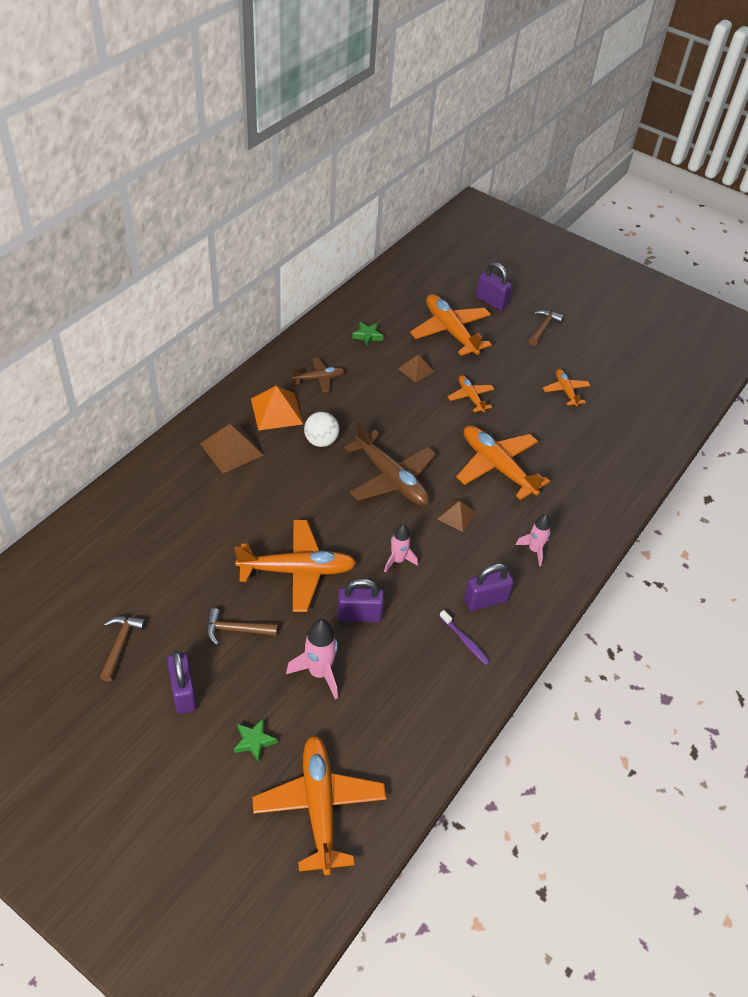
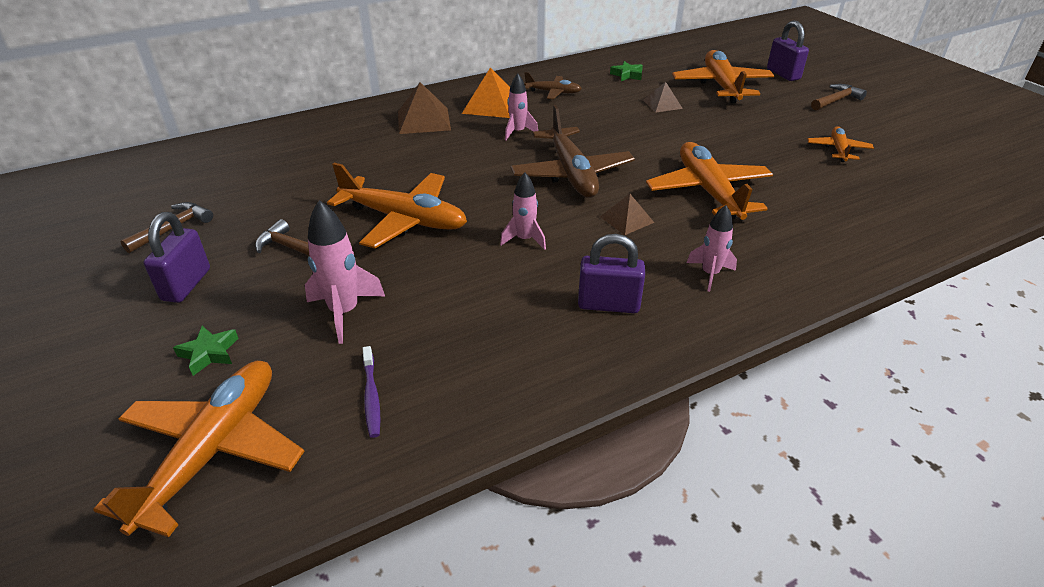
camera: 30 degrees right, 10 degrees down
(321, 441) = (518, 132): white ball -> pink rocket
(359, 615) = (437, 274): purple padlock -> none
(465, 641) = (551, 337): purple toothbrush -> purple toothbrush (371, 396)
(470, 397) = (712, 133): orange plane -> none

